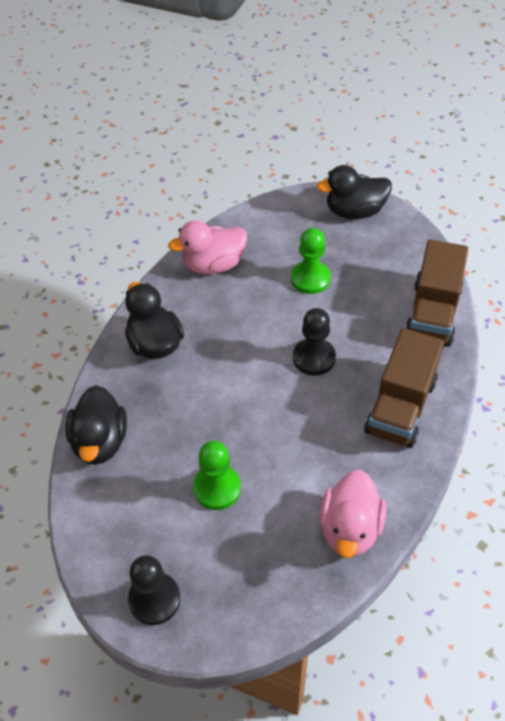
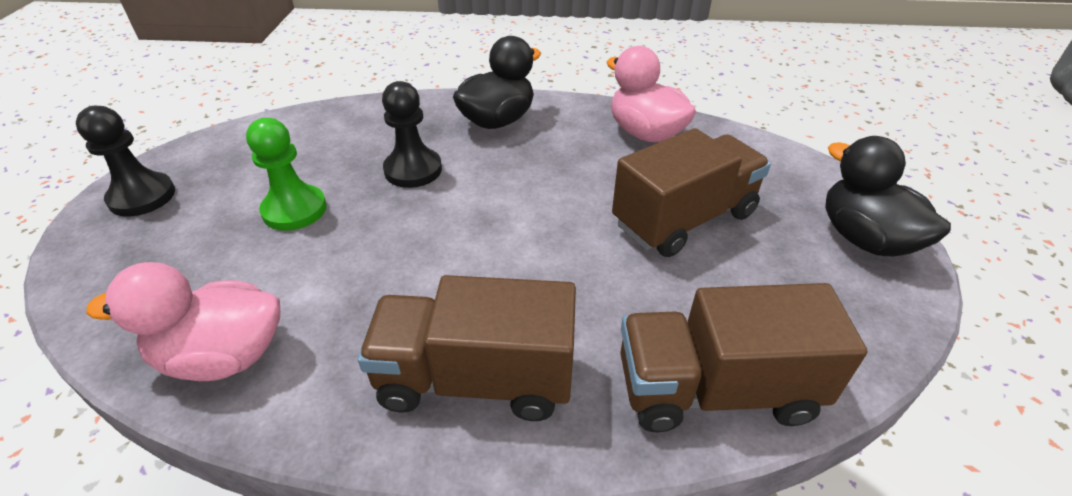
camera: 70 degrees right, 10 degrees down
(100, 442) = (351, 117): black duck -> none
(310, 279) = (684, 219): green pawn -> brown truck
(314, 358) = (535, 253): black pawn -> black pawn (413, 170)

